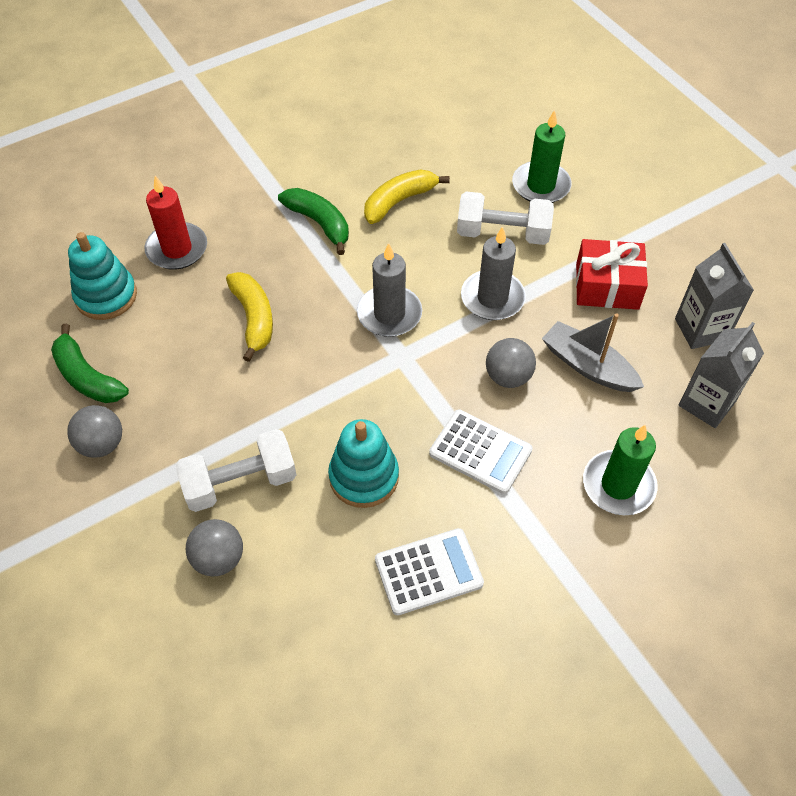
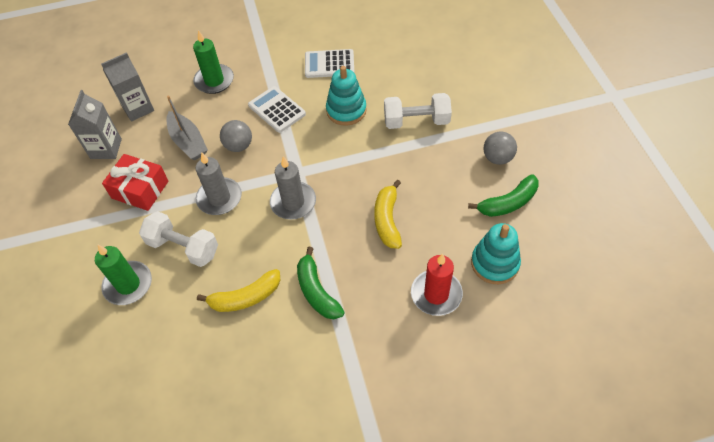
camera: 160 degrees left, 0 degrees up
(87, 377) = (508, 203): green banana -> green banana turned 90 degrees clockwise
(219, 558) = (434, 89): grey ball -> none

